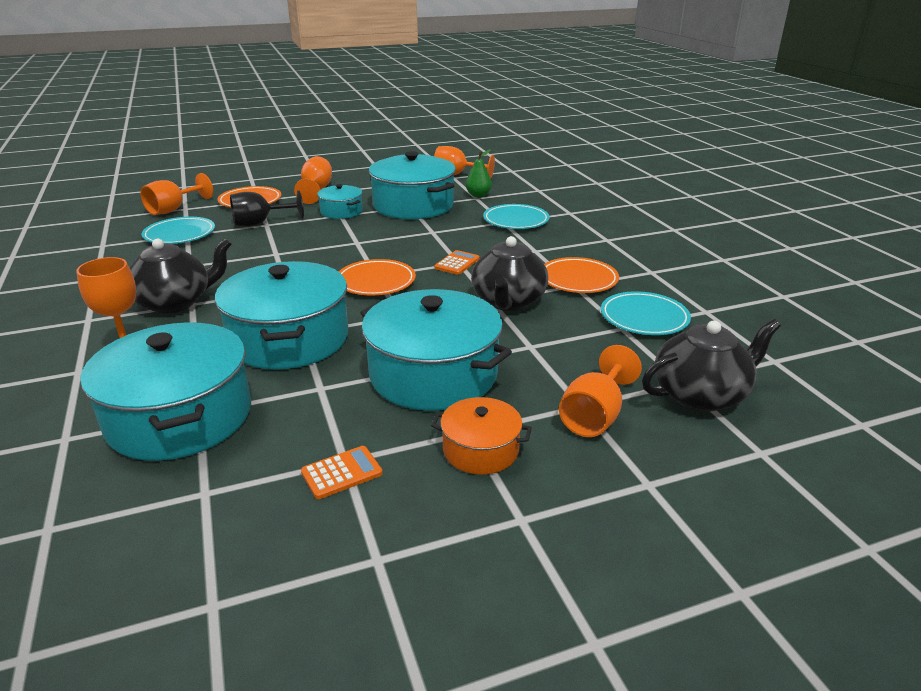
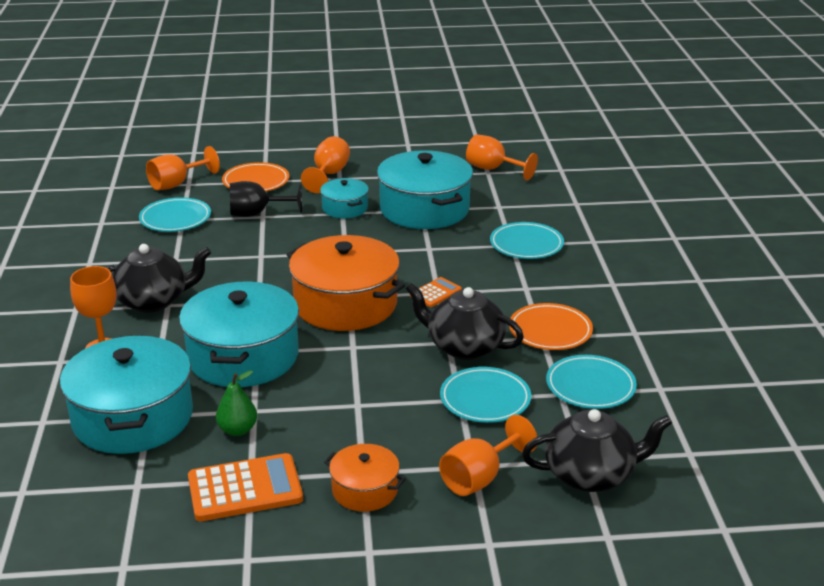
camera: 15 degrees right, 0 degrees up
(341, 473) = (245, 489): orange calculator -> orange calculator, size x1.81
(376, 282) = (345, 304): orange plate -> orange pot
(433, 374) = (356, 413): turquoise pot -> none
(478, 195) = (503, 203): green pear -> green pear (238, 430)
(508, 301) = (464, 347): black teapot -> black teapot turned 90 degrees clockwise
(554, 342) = (485, 399): none -> turquoise plate

